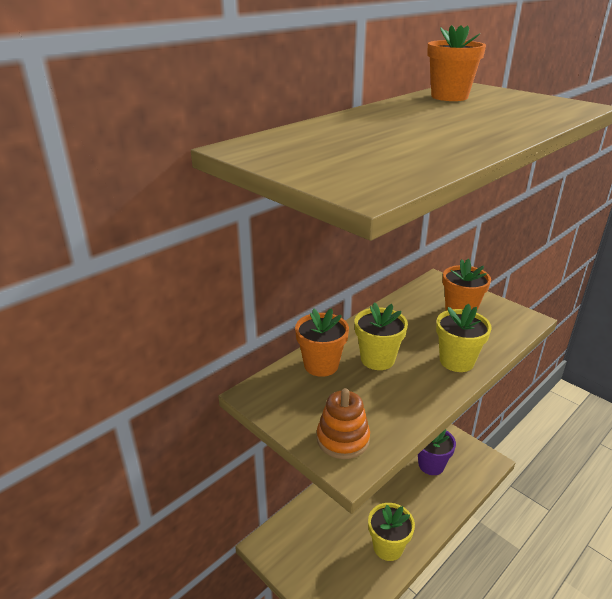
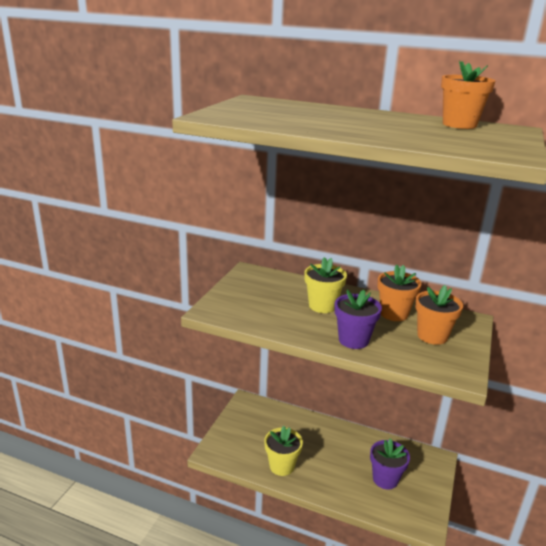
camera: 65 degrees right, 5 degrees down
(321, 365) = (295, 286): orange flower pot -> orange flower pot (394, 313)
(343, 439) = (229, 305): orange stacking toy -> none
(456, 361) = (353, 340): yellow flower pot -> purple flower pot

